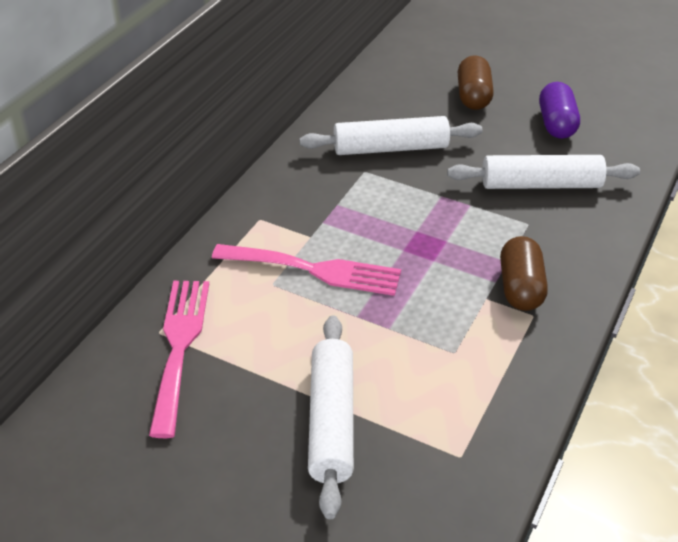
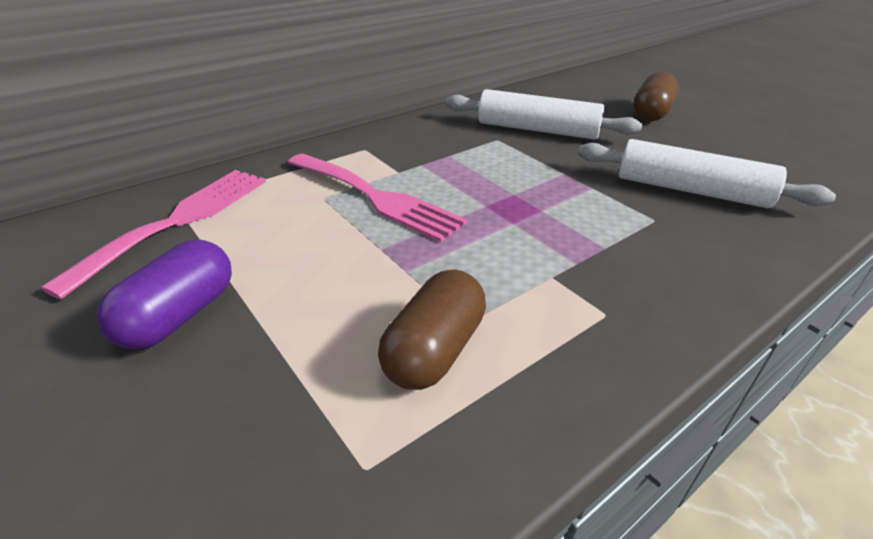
camera: 25 degrees right, 5 degrees down
(331, 421) = (242, 348): white rolling pin -> none
(520, 288) = (606, 278): brown capsule -> brown capsule (434, 350)
(556, 124) = (736, 148): purple capsule -> purple capsule (179, 316)

